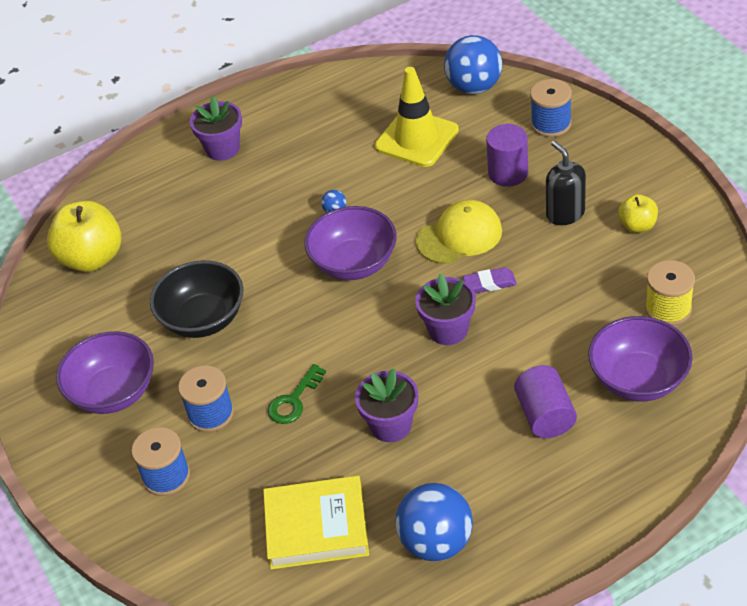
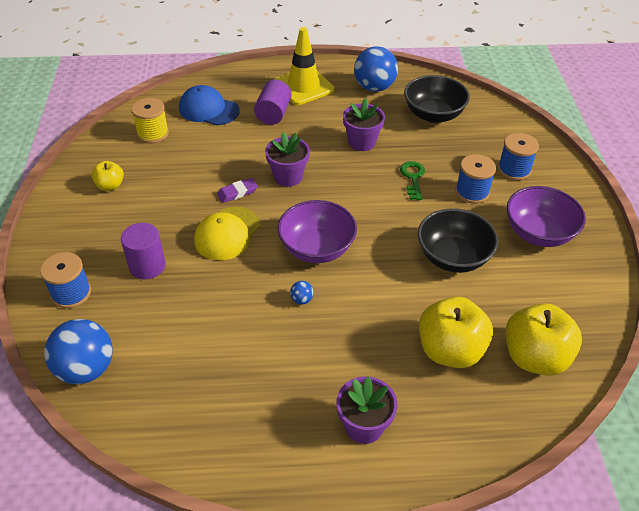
camera: 160 degrees left, 0 degrees up
(173, 230) = (450, 350): none -> yellow apple
(294, 400) = (413, 178): green key -> green key turned 60 degrees counterclockwise
(316, 527) = (433, 115): yellow book -> black bowl
(416, 138) = (184, 337): yellow traffic cone -> yellow traffic cone (303, 86)
(459, 236) = (227, 233): yellow cap -> yellow cap turned 60 degrees counterclockwise
(489, 283) = (237, 193): purple eraser -> purple eraser turned 45 degrees counterclockwise
(565, 213) = (143, 215): black soap dispenser -> none
(638, 379) = (208, 109): purple bowl -> blue cap

